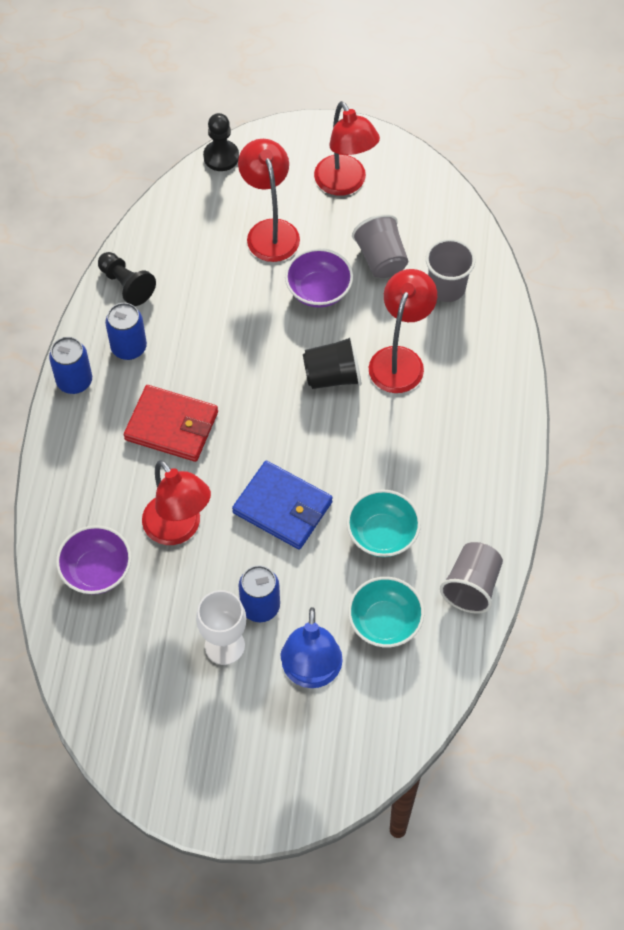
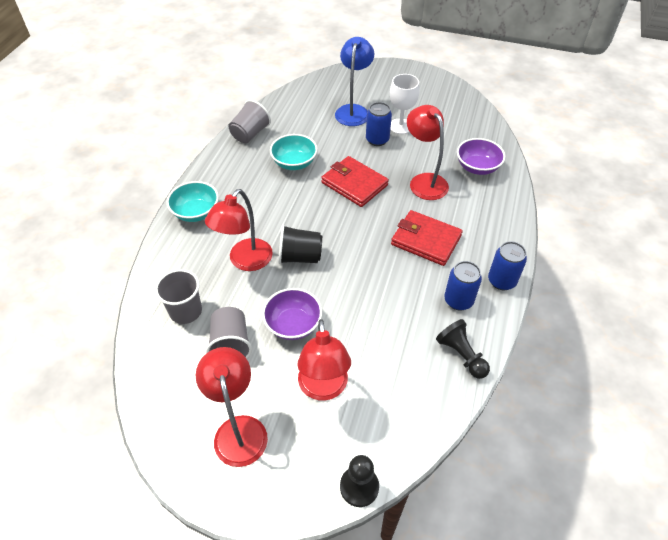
camera: 170 degrees left, 10 degrees down
(282, 507) = (354, 184): blue wallet -> red wallet
(384, 622) = (306, 125): turquoise bowl -> turquoise bowl (196, 212)

